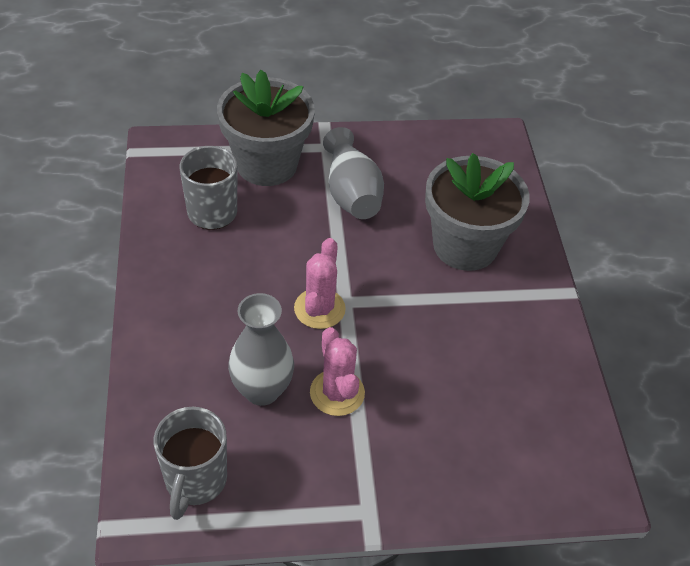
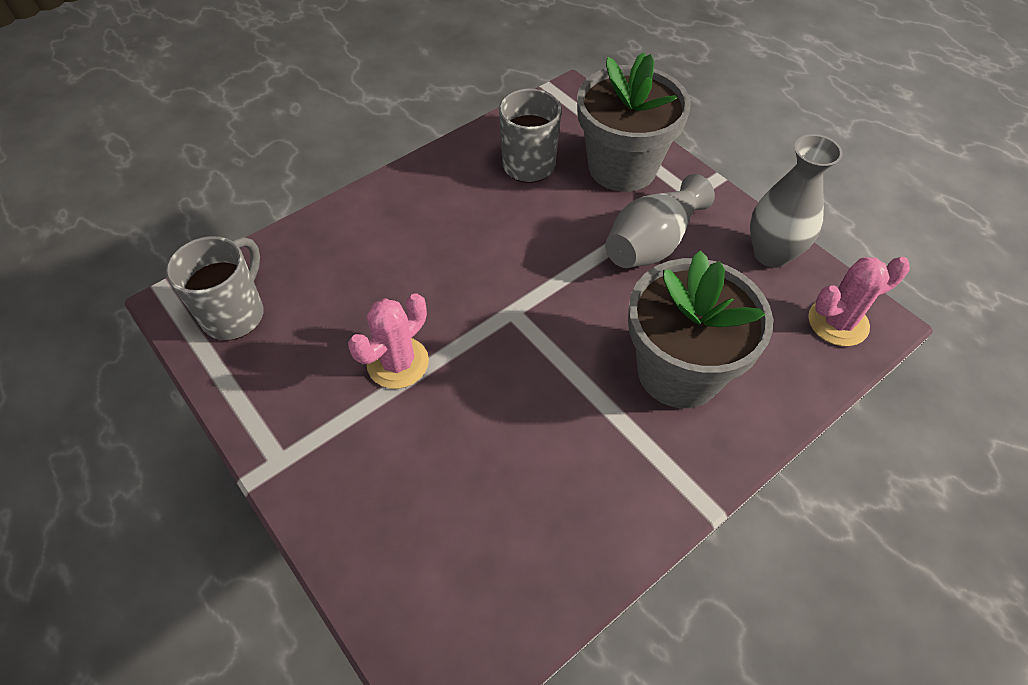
camera: 60 degrees right, 5 degrees up
(195, 481) = (235, 314): grey mug -> grey mug turned 135 degrees clockwise
(262, 390) = (360, 306): grey vase -> grey vase (771, 254)
(319, 309) = (486, 296): pink cactus -> pink cactus (838, 322)

